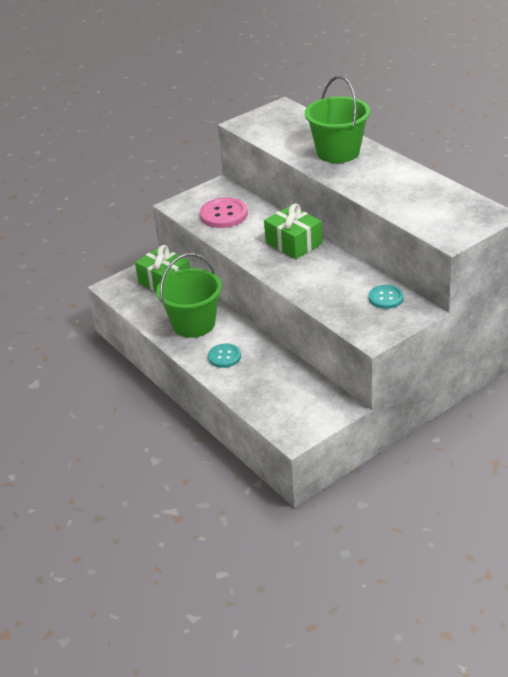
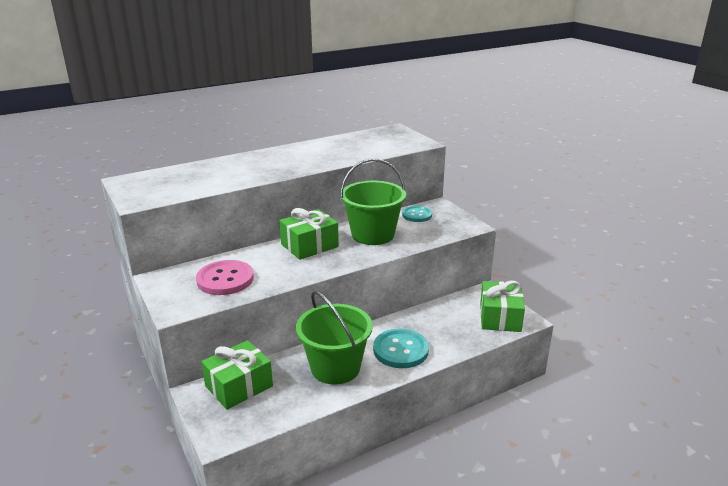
camera: 85 degrees left, 10 degrees down
(224, 357) = (400, 350): turquoise button -> turquoise button, size x1.56
(293, 418) = (500, 317): none -> green gift
(338, 152) = (251, 165): green bucket -> green bucket (373, 234)

